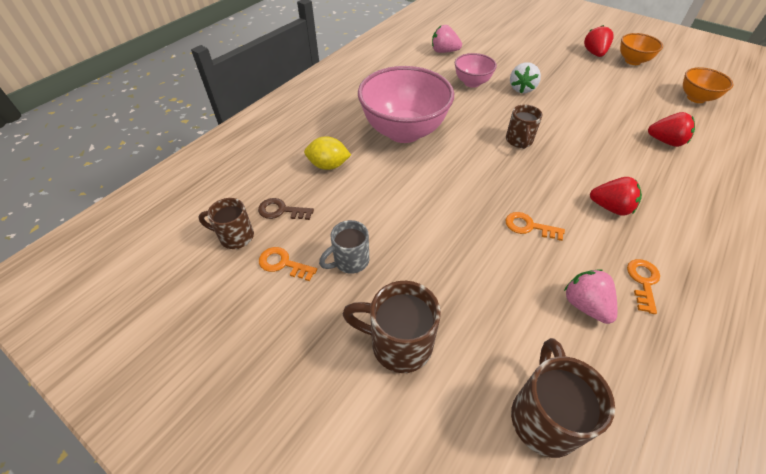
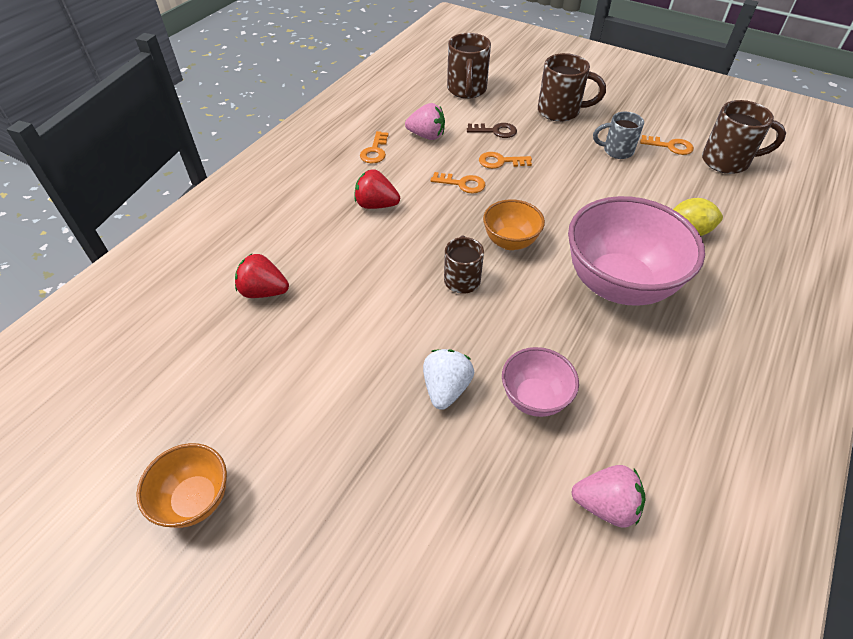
camera: 175 degrees right, 0 degrees up
(235, 236) = (727, 161): brown mug -> brown mug, size x1.50
(281, 211) = (703, 183): brown key -> brown key (495, 131)
(350, 261) = (616, 151): grey mug -> grey mug turned 135 degrees counterclockwise
(488, 254) = (500, 162): none -> orange key
(585, 305) = (426, 136): pink strawberry -> pink strawberry turned 45 degrees counterclockwise
(594, 53) = (267, 525): red strawberry -> none
(696, 98) = (151, 385): orange bowl -> orange bowl (510, 242)

